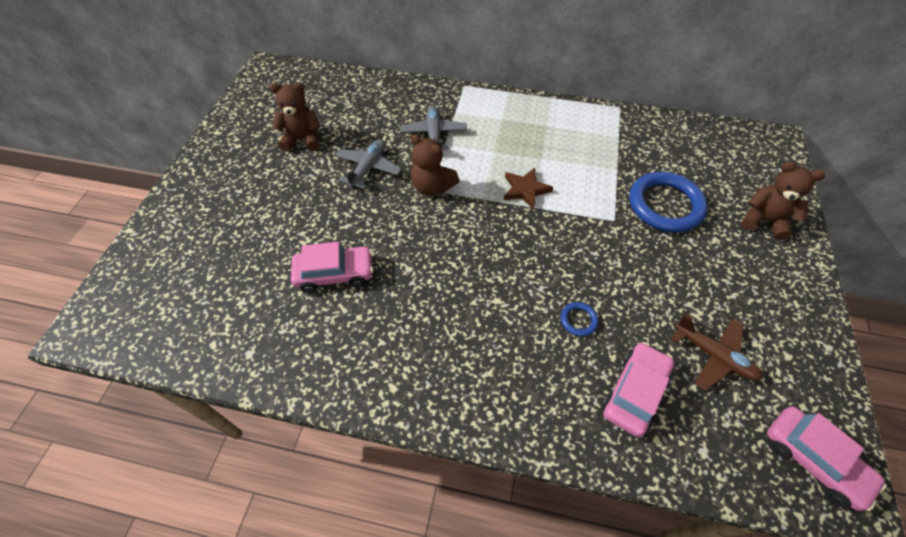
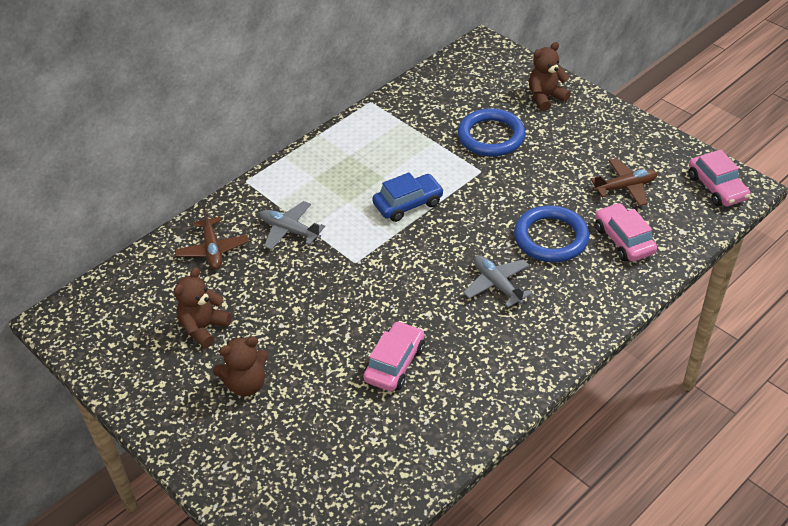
camera: 55 degrees left, 10 degrees down
(368, 168) = (290, 293): grey plane -> grey plane (497, 285)
(382, 105) = (213, 249): none -> brown plane
(432, 186) = (352, 260): brown teddy bear -> brown teddy bear (246, 384)
(525, 190) = (408, 204): brown star -> blue car
(578, 320) = (550, 238): blue ring -> blue ring, size x2.34
(813, 460) = (716, 187): pink car -> pink car turned 75 degrees clockwise

